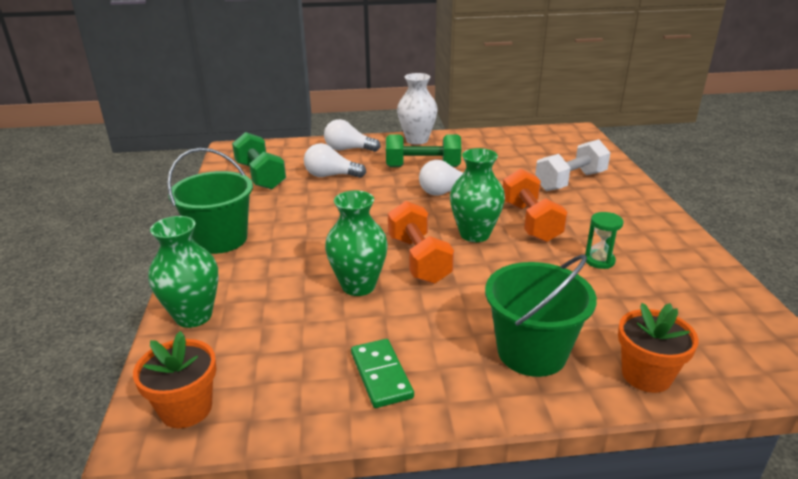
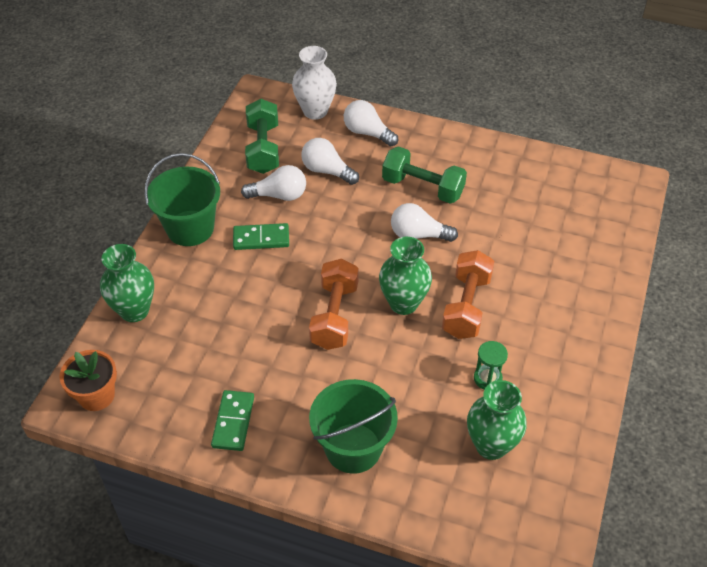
camera: 25 degrees right, 20 degrees up
(298, 198) = (279, 195): none -> white light bulb
(301, 228) = (261, 239): none -> green domino
(358, 286) = (268, 327): green vase -> green vase (491, 445)
(417, 140) = (446, 139): white vase -> white vase (315, 111)
(570, 181) = (553, 263): white dumbbell -> none
(646, 375) = (420, 504): orange flower pot -> none

